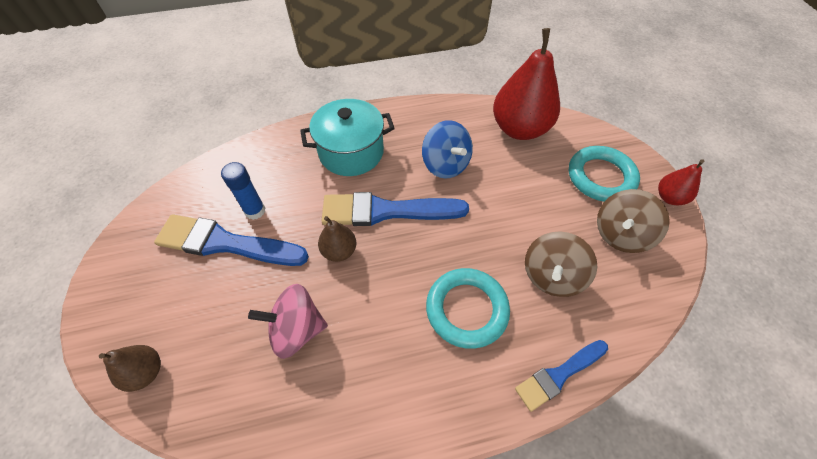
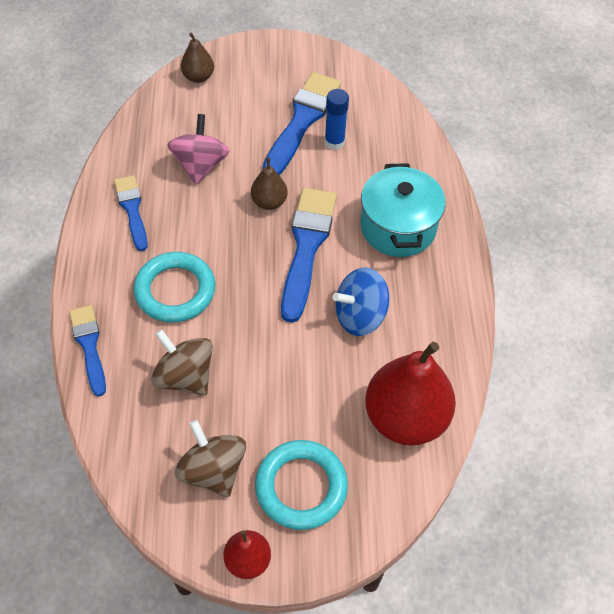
camera: 100 degrees right, 0 degrees up
(373, 388) = (132, 209): none -> blue brush

